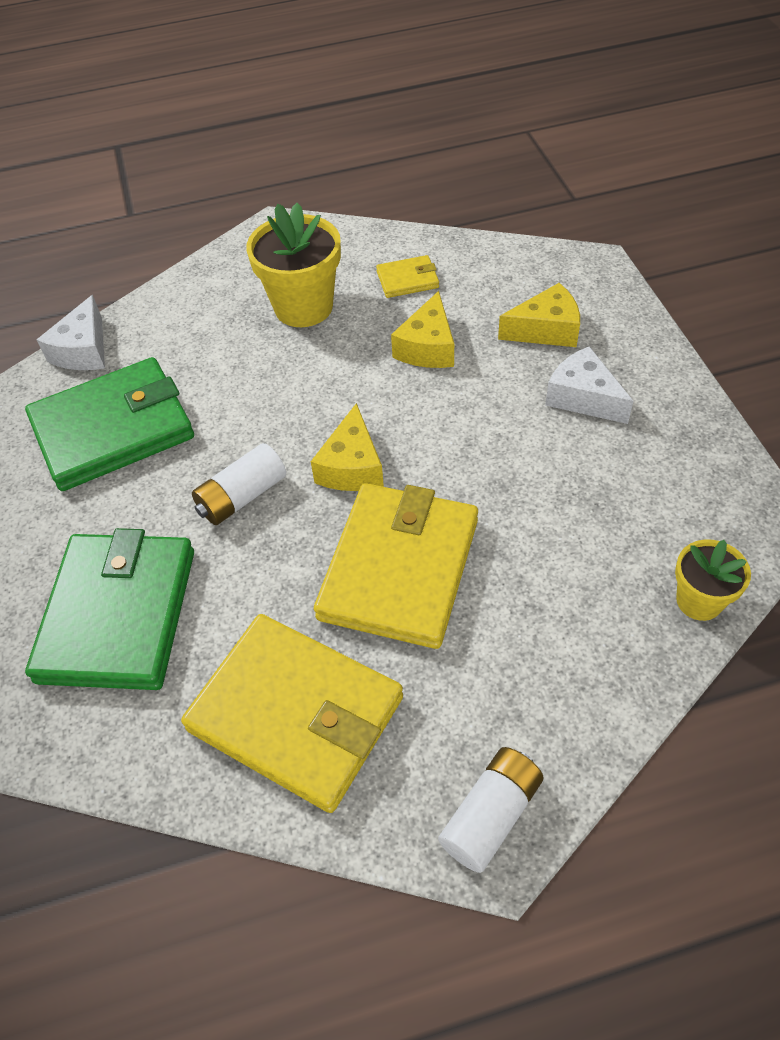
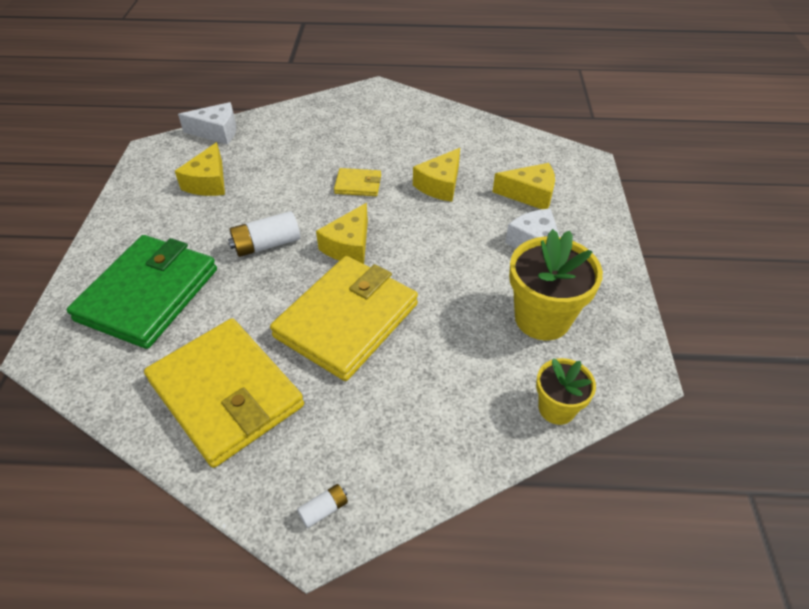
camera: 15 degrees right, 5 degrees down
(84, 350) = (217, 132): white cheese -> white cheese turned 120 degrees counterclockwise
(113, 429) = (208, 182): green wallet -> yellow cheese
(303, 307) = (369, 140): yellow flower pot -> yellow flower pot (542, 318)
(407, 280) = (448, 140): yellow wallet -> yellow wallet (358, 185)
(491, 815) = (324, 509): white battery -> white battery, size x0.52

